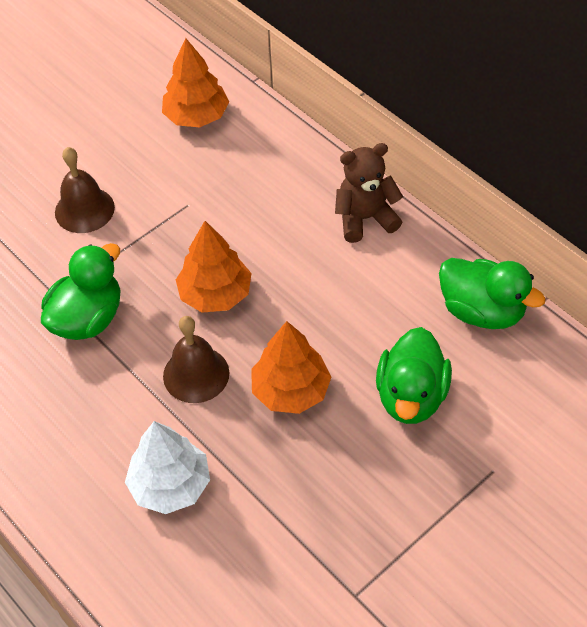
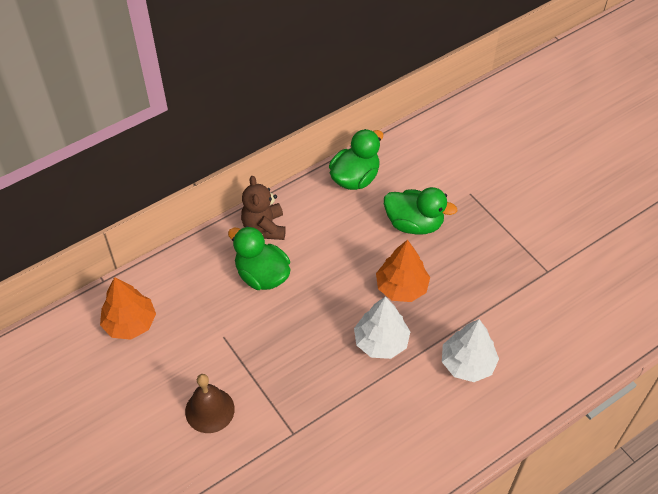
camera: 85 degrees left, 0 degrees up
(88, 319) = (320, 410): green duck -> green duck (262, 275)
(196, 374) = (381, 342): brown bell -> white tree
(215, 294) = (313, 324): orange tree -> none

